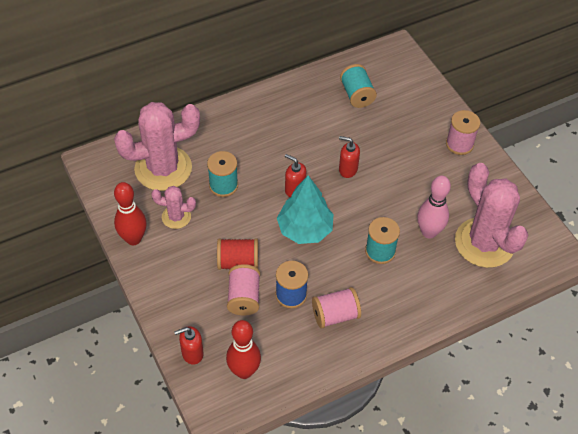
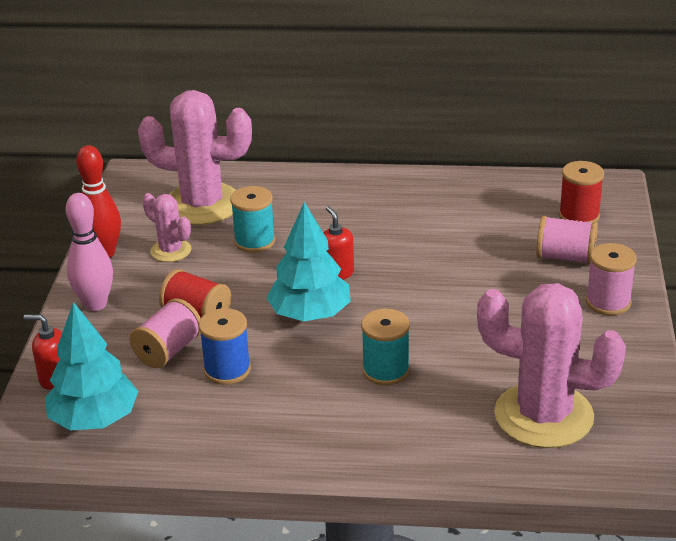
camera: 35 degrees right, 20 degrees down
(244, 371) = (94, 419): red bowling pin -> turquoise tree
(335, 315) = (261, 411): pink spool -> pink spool (565, 257)
(347, 169) = (425, 277): red soap dispenser -> none
(357, 95) = (510, 211): turquoise spool -> none
(397, 82) = (579, 215): none -> red spool
(429, 232) = (473, 376): pink bowling pin -> pink bowling pin (95, 304)
(484, 243) = (543, 416): pink cactus -> pink cactus turned 75 degrees counterclockwise

